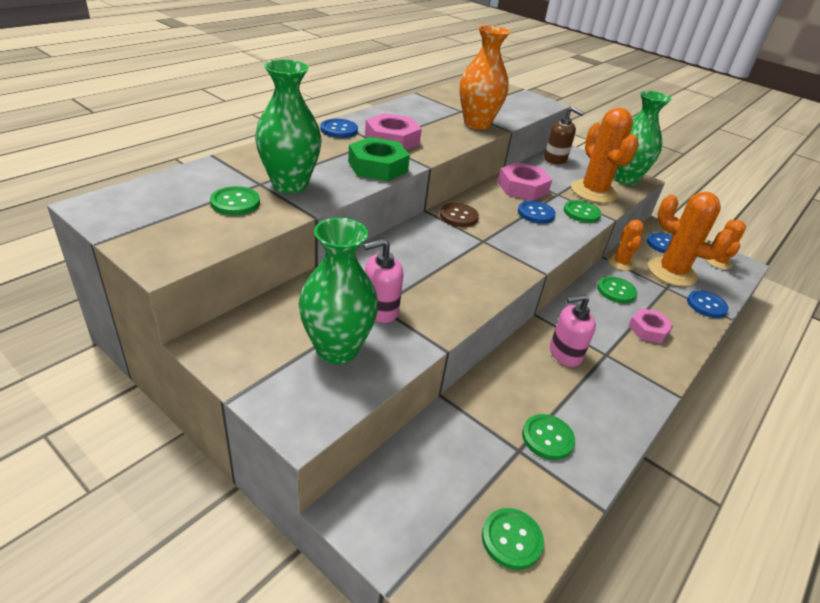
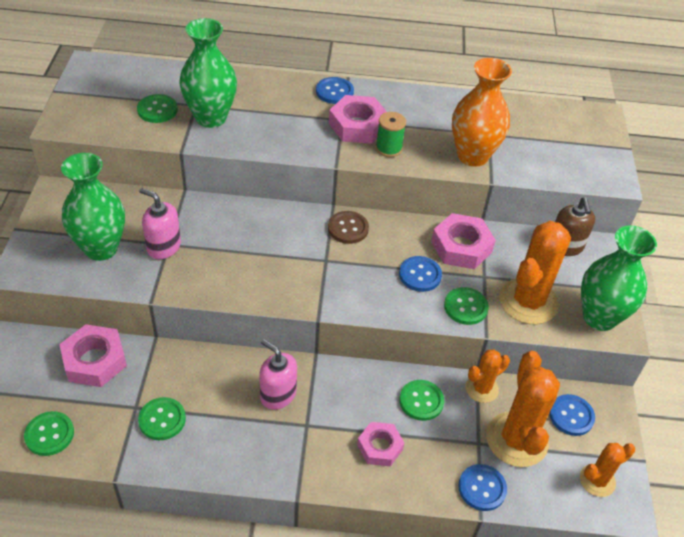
camera: 55 degrees right, 10 degrees up
(377, 166) = (297, 141): green nut -> none
(433, 142) = (388, 148): none -> green spool
(435, 453) = (94, 360): none -> pink nut

